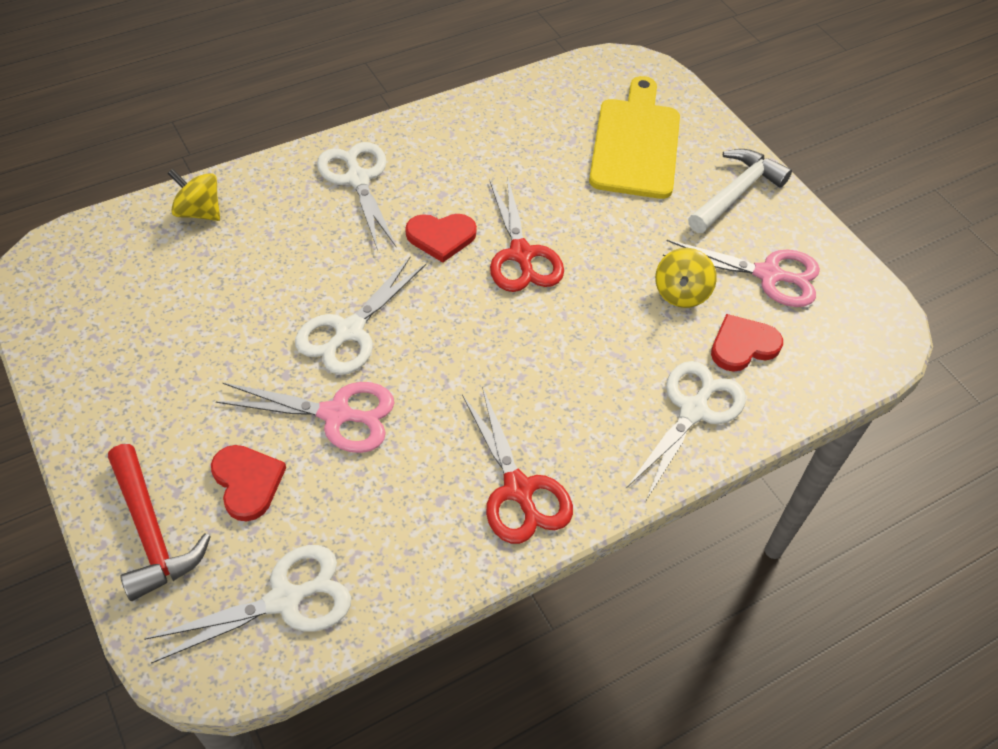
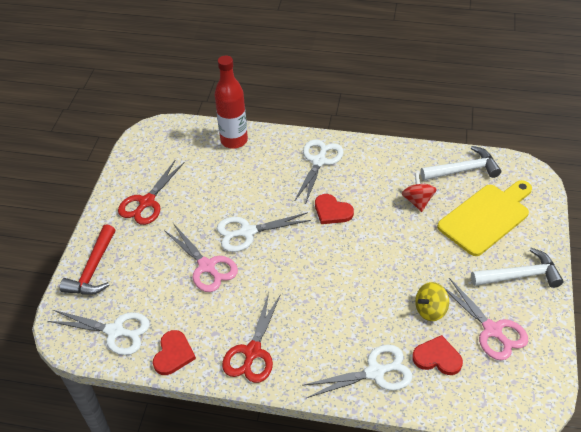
camera: 45 degrees right, 5 degrees down
(199, 212) = (234, 140): yellow spinning top -> red bottle
(247, 482) = (145, 273): red heart -> red heart (173, 354)
(521, 254) = (364, 242): red scissors -> red scissors (147, 202)
(537, 166) = (417, 201): none -> red spinning top
(555, 98) = (463, 170): none -> white hammer

